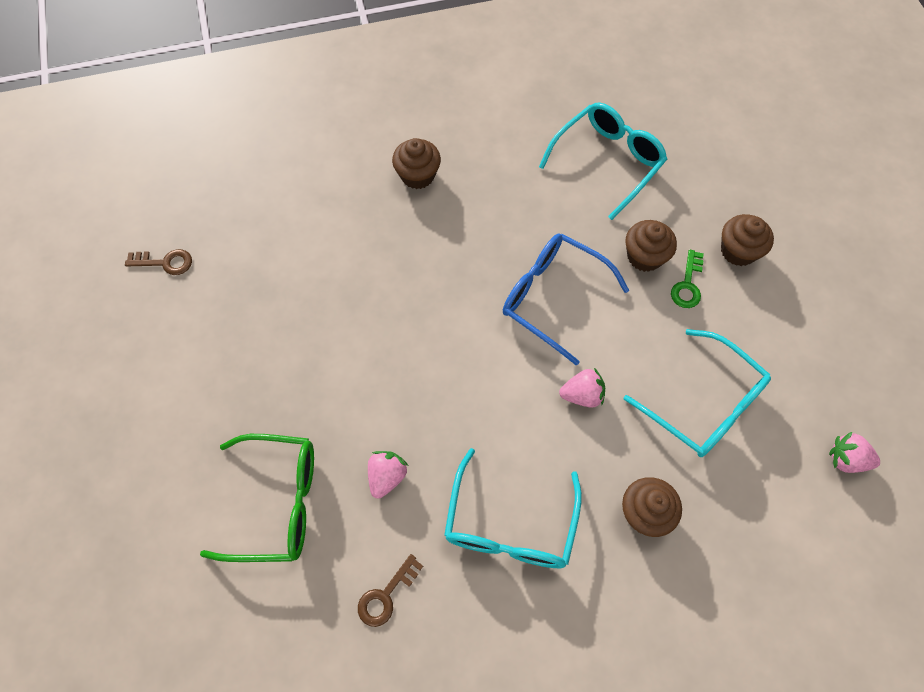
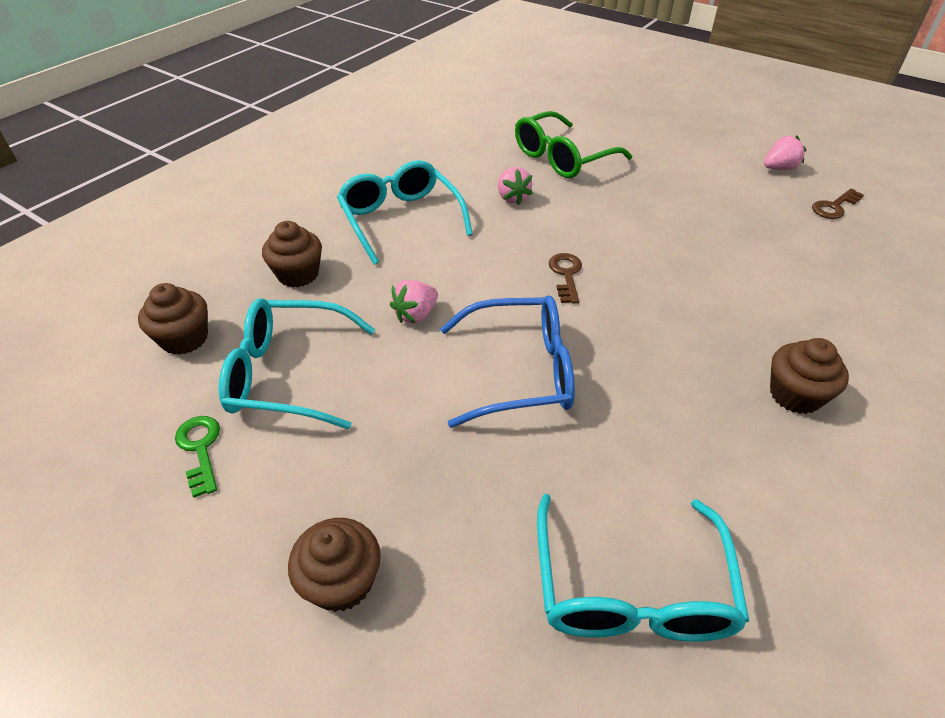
camera: 140 degrees right, 20 degrees down
(386, 595) = (447, 160): brown key -> brown key (566, 275)
(644, 256) = (462, 482): brown cupcake -> brown cupcake (184, 339)
(687, 284) = (383, 483): green key -> green key (200, 449)
(846, 459) = (100, 414): pink strawberry -> pink strawberry (779, 168)

